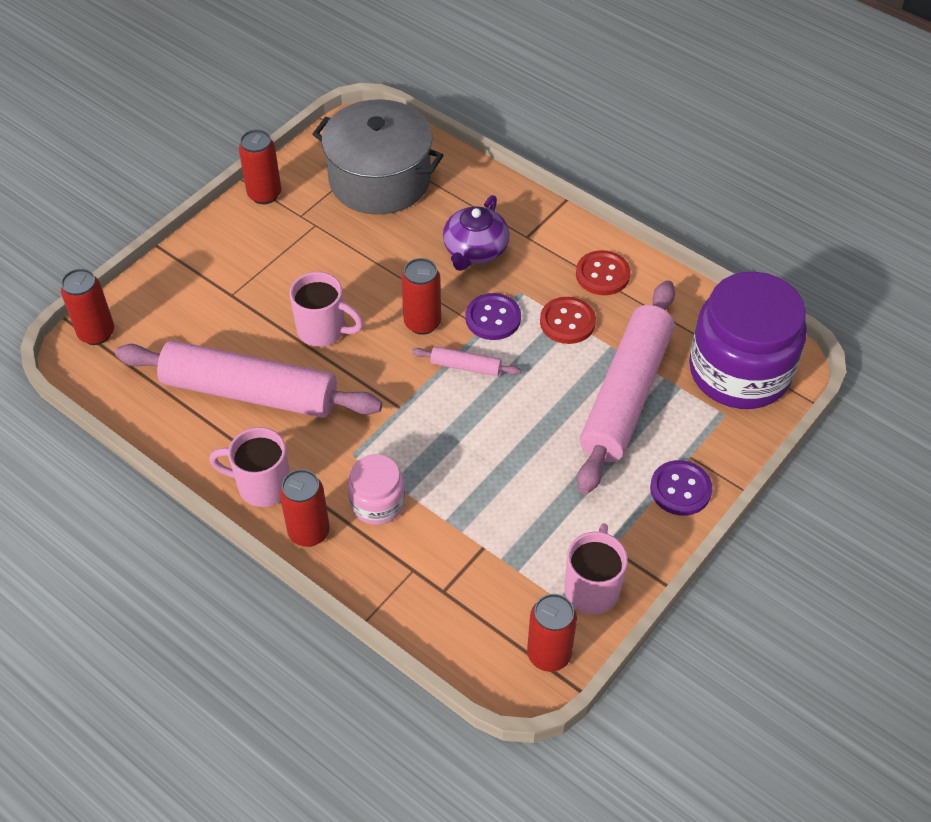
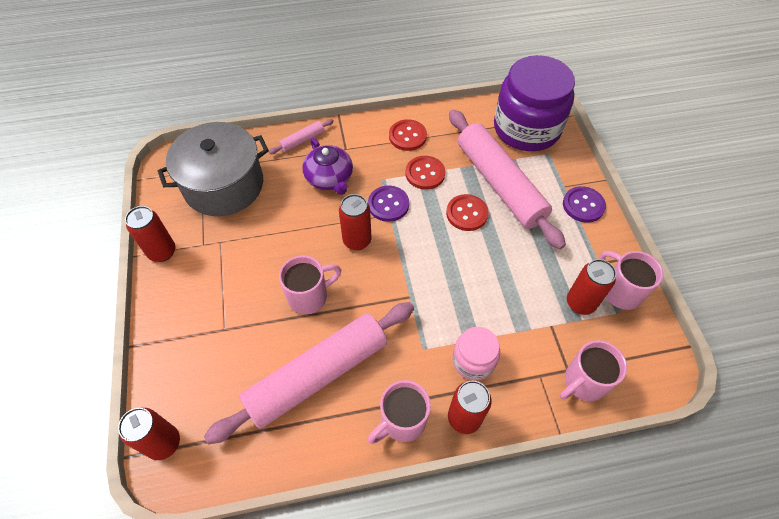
camera: 50 degrees left, 5 degrees up
(441, 612) = (583, 382): none -> pink mug
(466, 366) = (411, 242): pink rolling pin -> pink rolling pin (302, 140)
(549, 654) = (652, 345): red can -> red can (580, 303)
(552, 390) = (467, 213): none -> red button

